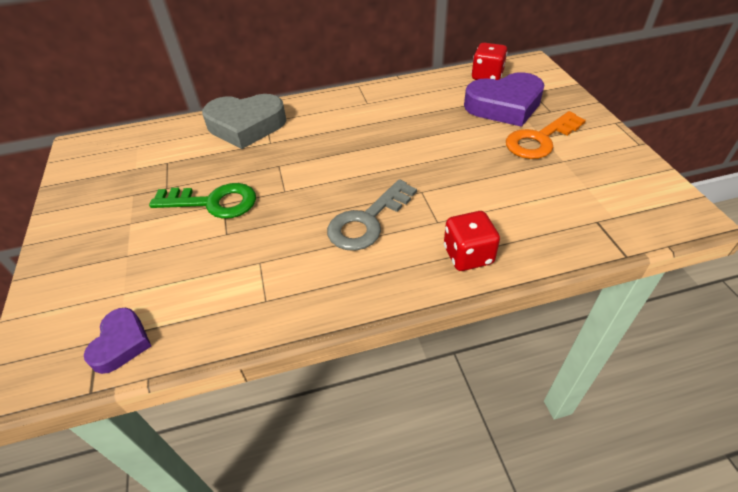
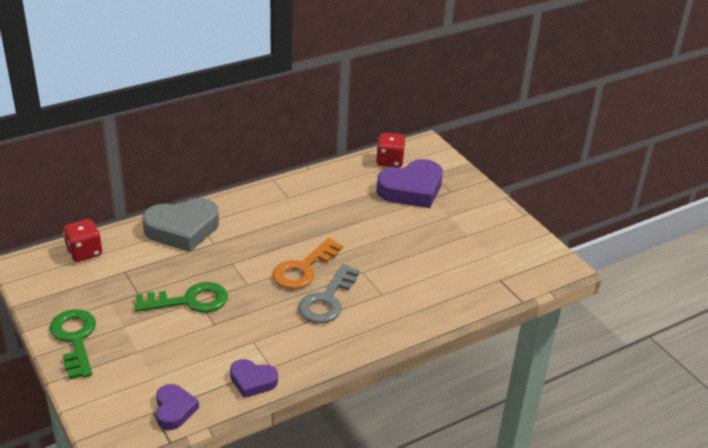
camera: 20 degrees left, 10 degrees down
(72, 231) = (75, 339): none -> green key
(234, 318) = (252, 381): none -> purple heart
(468, 255) = (412, 315): red dice -> red dice (84, 252)
(540, 140) = (447, 218): orange key -> orange key (303, 269)

